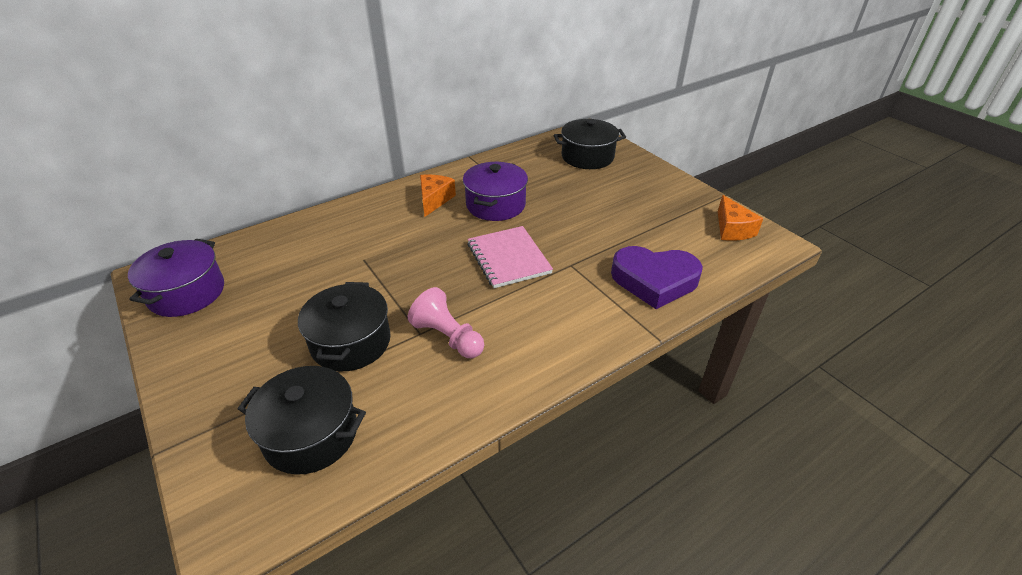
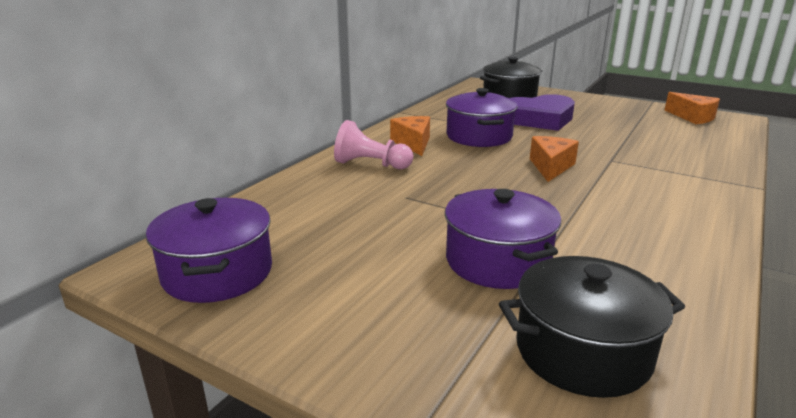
camera: 25 degrees left, 15 degrees down
(351, 342) = (497, 261): black pot -> purple pot
(448, 337) = (590, 231): pink pawn -> pink pawn (371, 165)
(508, 258) = (551, 167): pink notebook -> orange cheese
(654, 280) = (693, 155): purple heart -> purple heart (539, 119)

